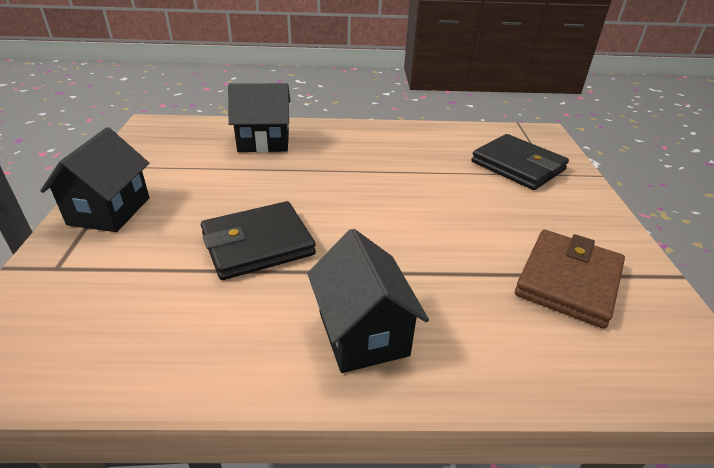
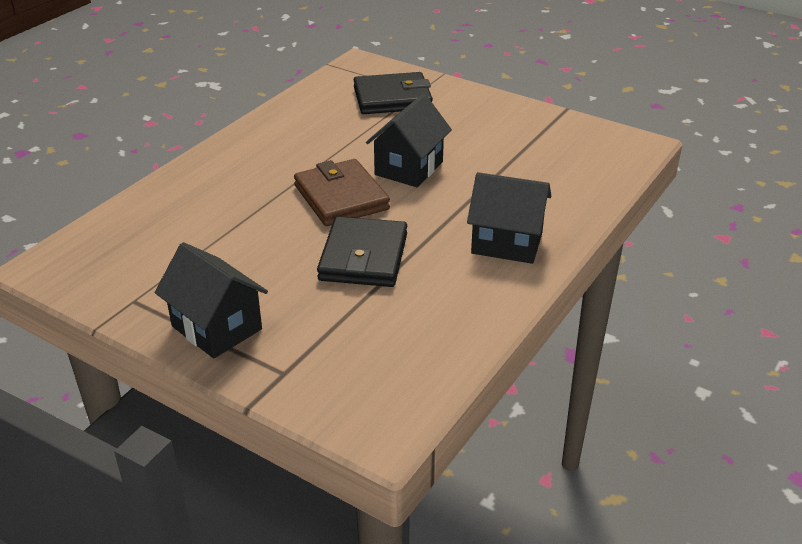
camera: 55 degrees left, 0 degrees up
(264, 142) = (188, 204): black house -> black house (409, 168)
(568, 281) = (534, 147): brown wallet -> brown wallet (341, 197)

